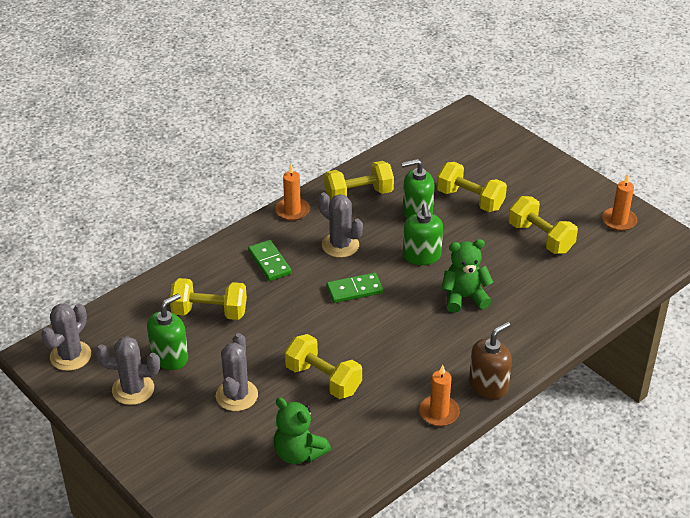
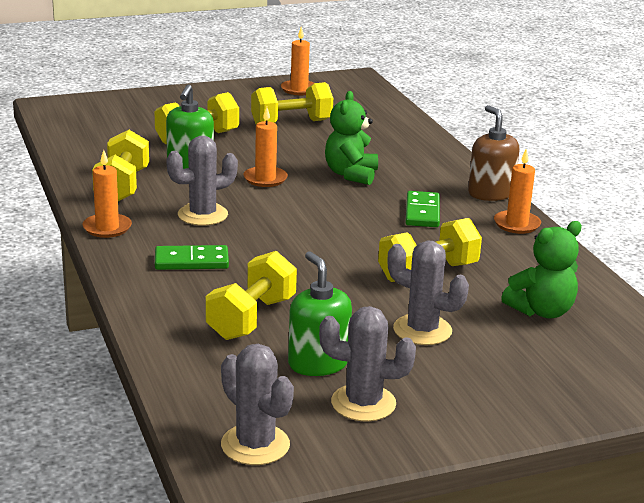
camera: 70 degrees left, 15 degrees down
(133, 389) = (363, 403): grey cactus -> grey cactus turned 75 degrees clockwise
(354, 290) = (289, 224): green domino -> green domino (422, 212)
(421, 256) = (265, 179): green soap dispenser -> orange candle

